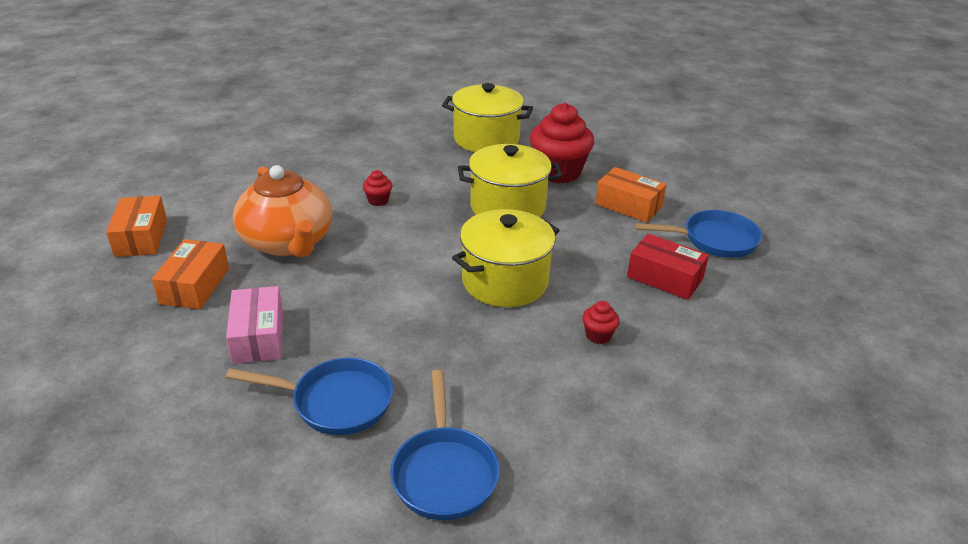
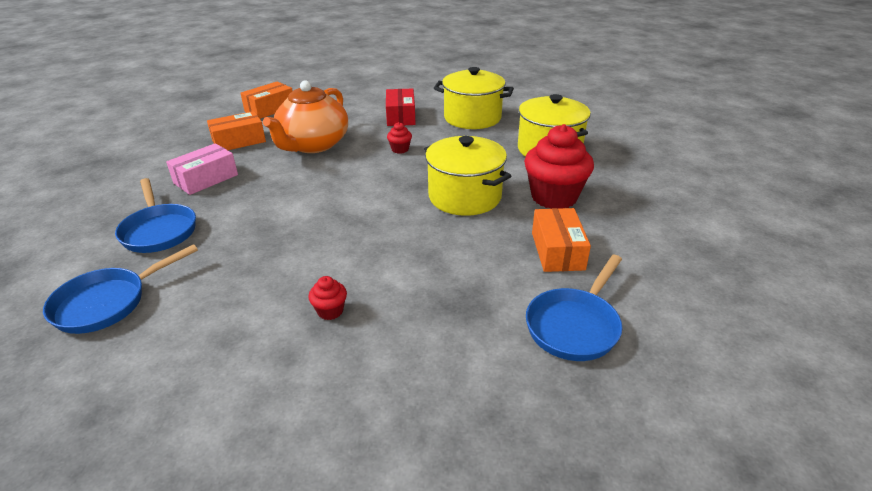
camera: 55 degrees right, 0 degrees up
(505, 281) = (358, 237): yellow pot -> yellow pot (472, 118)
(664, 278) = (462, 317): red box -> red box (400, 116)
(714, 240) = (574, 326): blue pan -> blue pan turned 75 degrees clockwise

